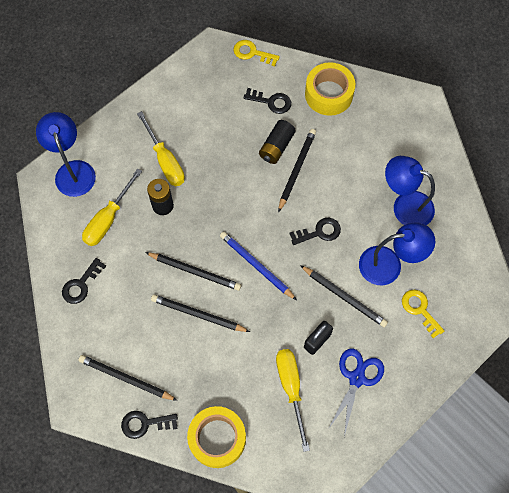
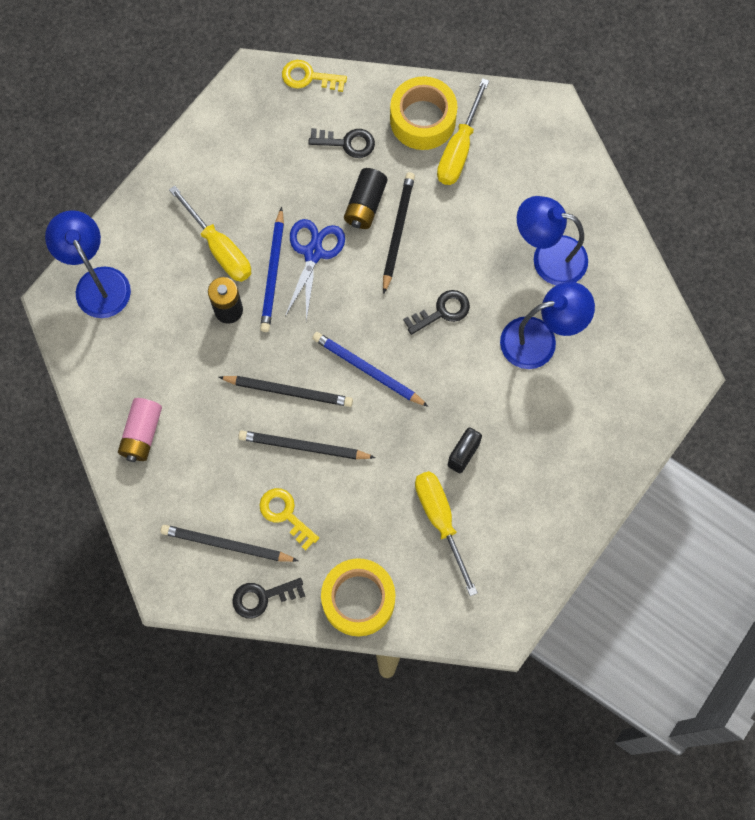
camera: 10 degrees left, 5 degrees up
(81, 284) = (142, 434): black key -> pink battery
(108, 219) = (159, 340): yellow screwdriver -> yellow screwdriver (459, 149)
(200, 184) = (273, 272): none -> blue pencil
(344, 297) = (488, 392): black pencil -> none
(356, 378) = (521, 493): blue scissors -> blue scissors (313, 253)
(420, 310) = (588, 392): yellow key -> yellow key (285, 514)

